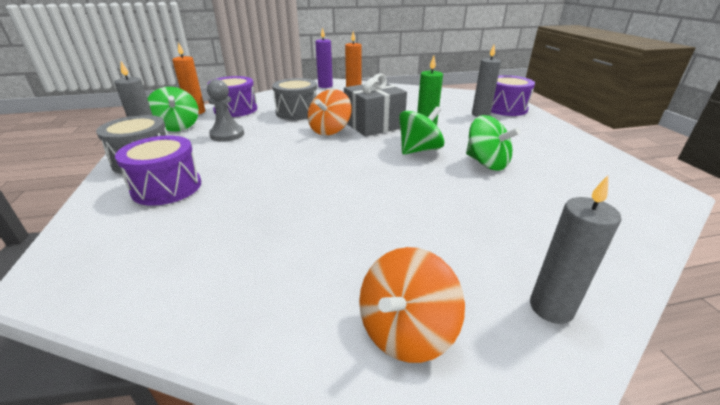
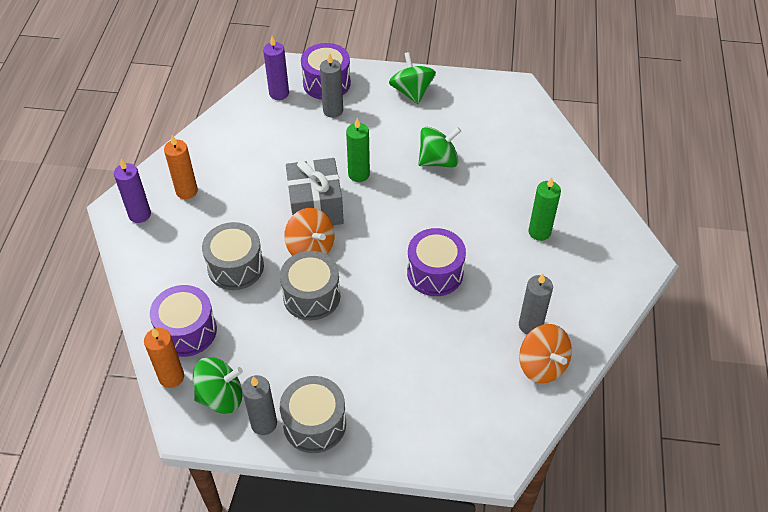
camera: 70 degrees left, 20 degrees up
(167, 187) = (387, 398): purple drum -> purple drum (435, 273)
(227, 134) = (276, 345): grey pawn -> none
(280, 138) = (311, 296): none -> grey drum
(405, 331) = (594, 280): orange spinning top -> orange spinning top (542, 365)
(419, 150) = (393, 194): green spinning top -> green spinning top (412, 92)
(455, 249) = (539, 232): none -> green candle
(470, 98) = (279, 93): none -> purple candle
(551, 308) = (596, 214): grey candle -> grey candle (530, 325)

